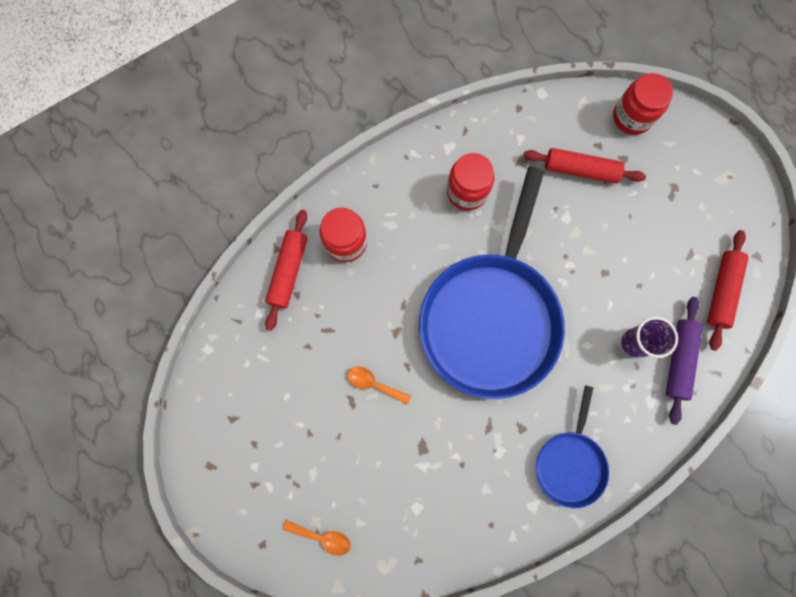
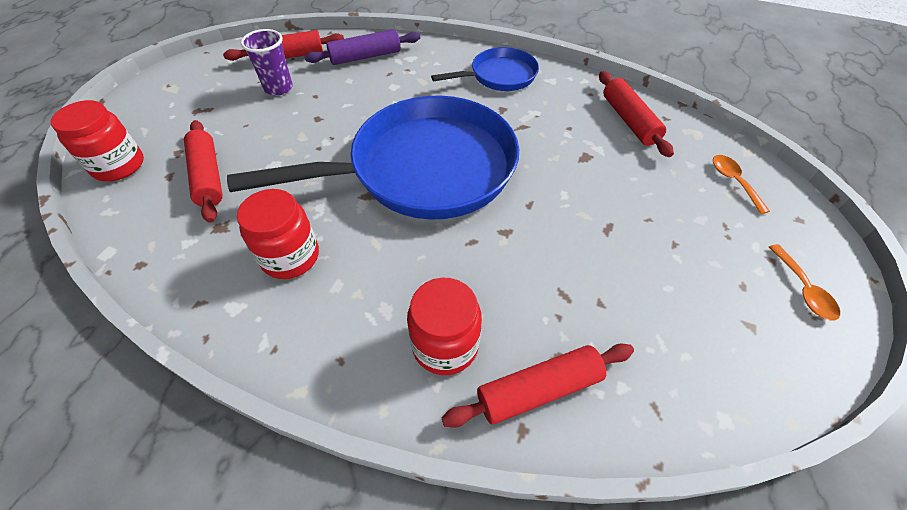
camera: 125 degrees left, 25 degrees down
(373, 384) = (573, 220): orange spoon -> orange spoon (803, 289)
(436, 524) = (629, 120): none -> red rolling pin
(634, 343) = (370, 80): purple cup -> purple cup (278, 88)

